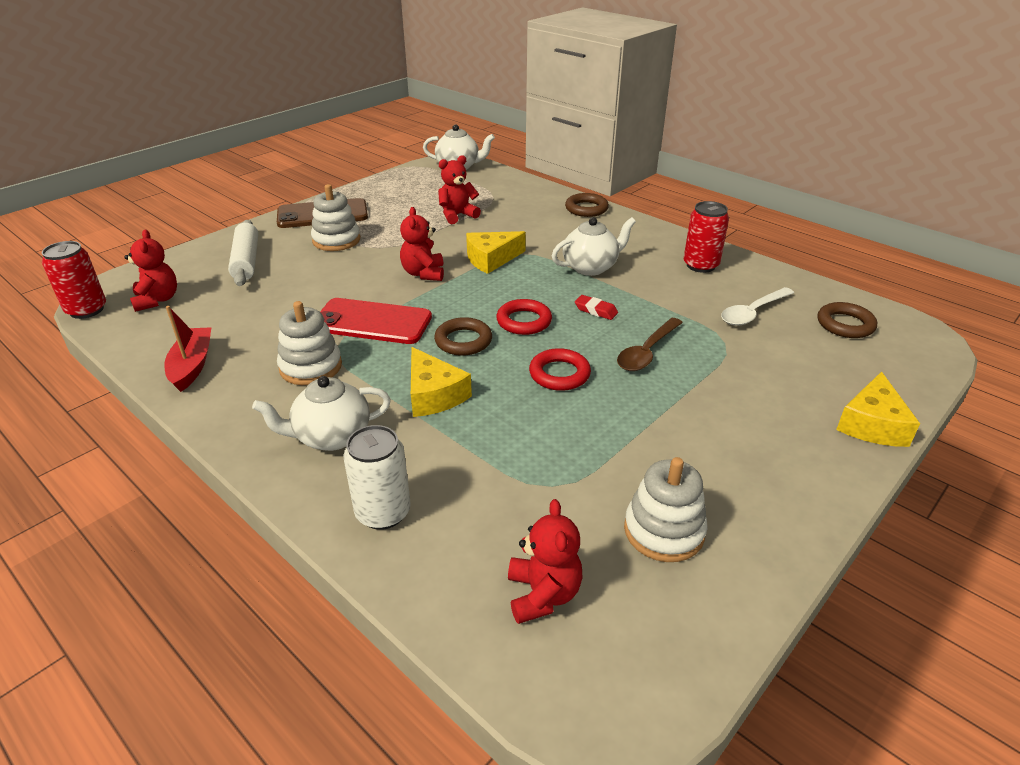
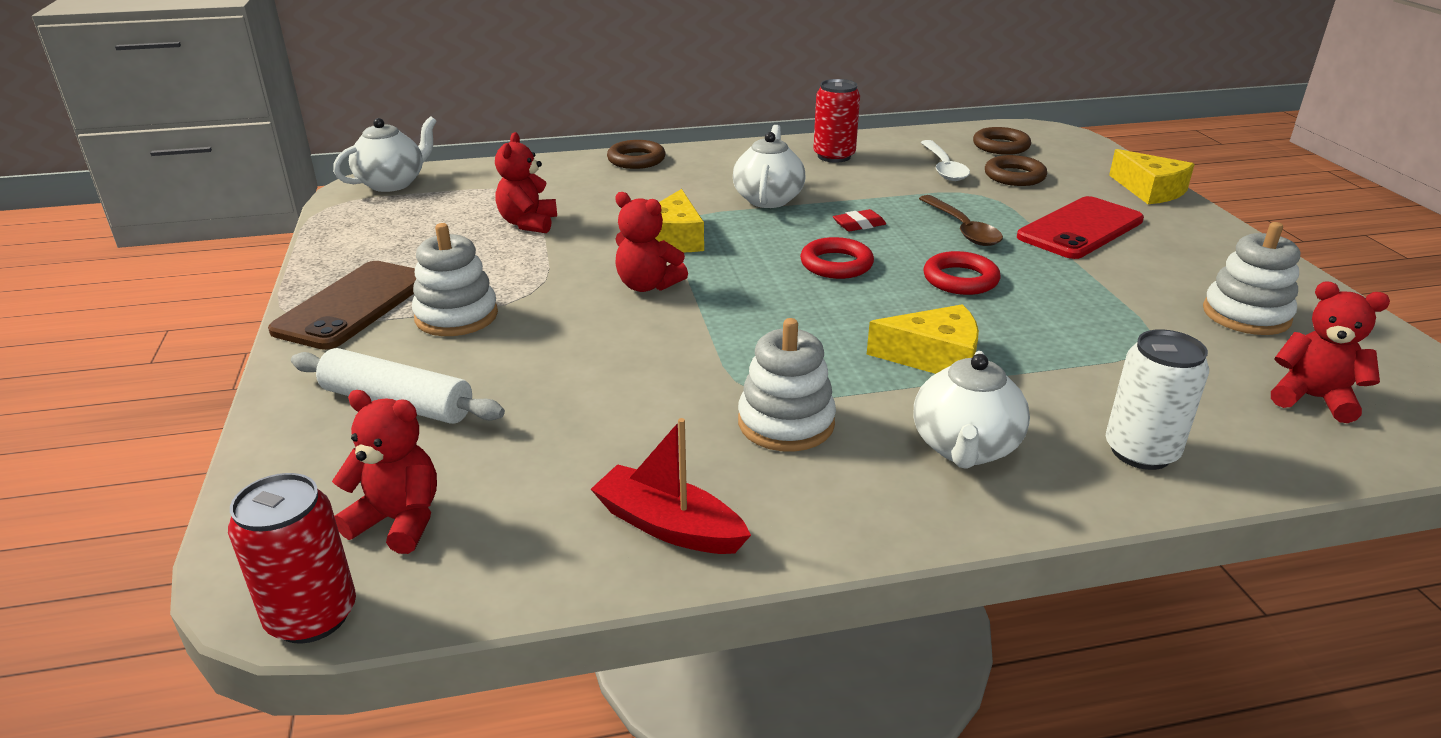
camera: 55 degrees left, 5 degrees down
(372, 322) = (724, 351): red phone -> red phone (1080, 229)
(463, 341) = (838, 308): brown ring -> brown ring (1014, 176)

